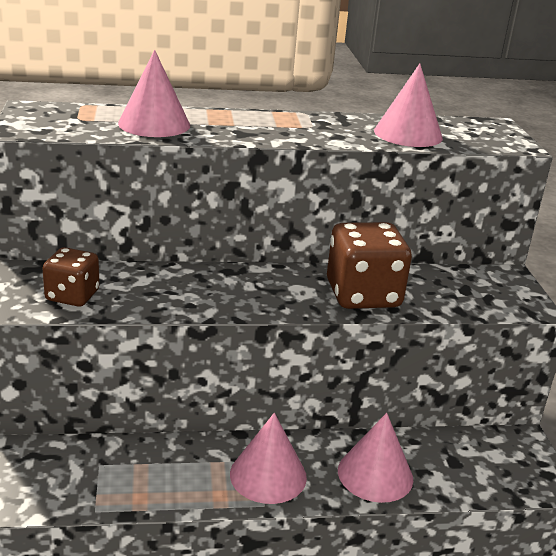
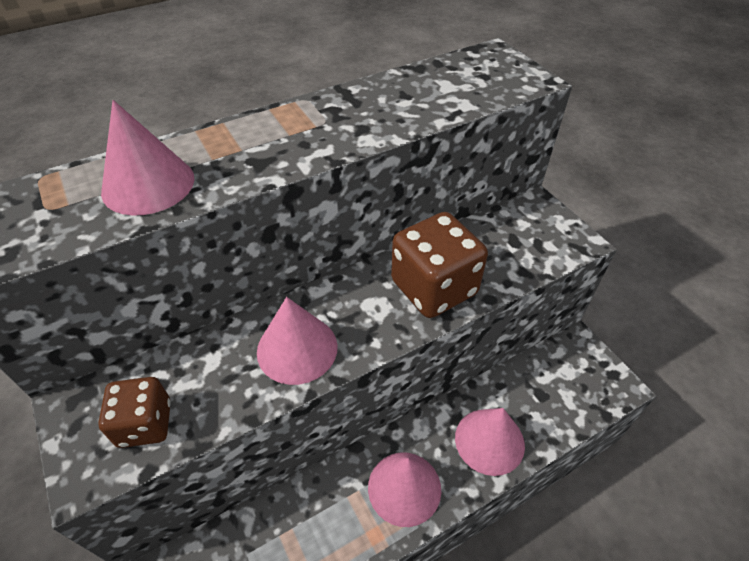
camera: 20 degrees left, 20 degrees up
(408, 134) = (427, 99): pink cone -> pink cone (297, 349)

